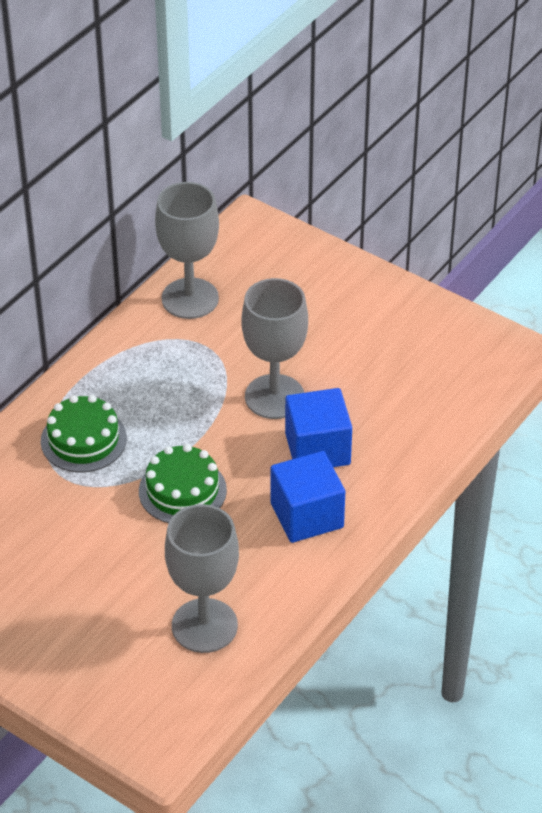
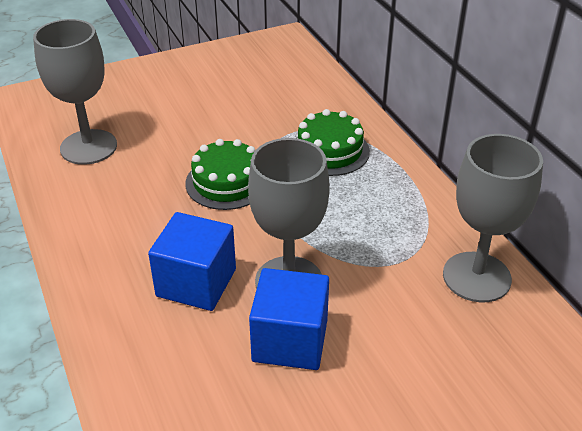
camera: 120 degrees right, 5 degrees down
(307, 515) = (129, 242): blue cube -> blue cube (290, 340)

